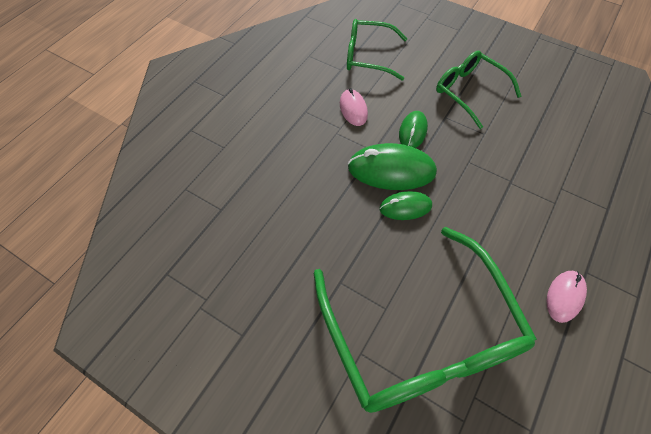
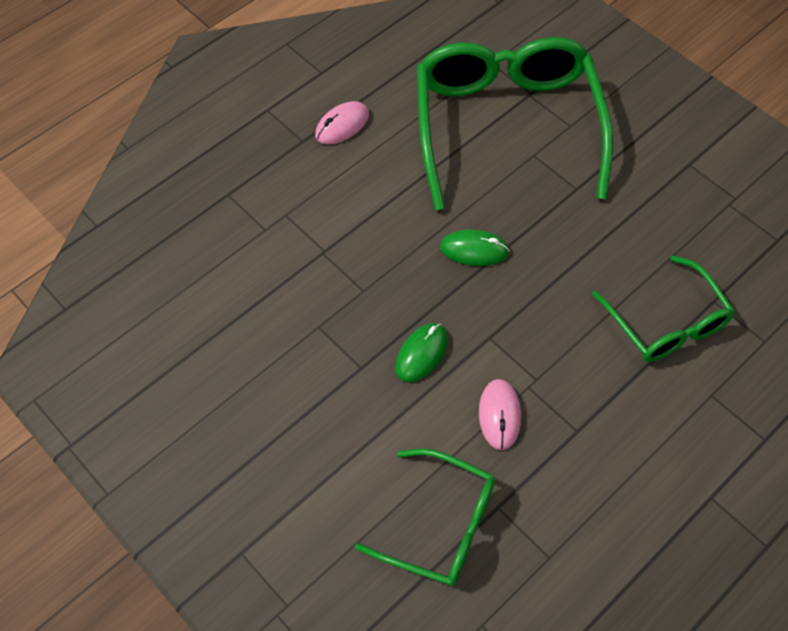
camera: 165 degrees left, 0 degrees up
(391, 170) = (474, 302): green mouse -> none
(469, 92) = (301, 403): green glasses -> green glasses (666, 323)

